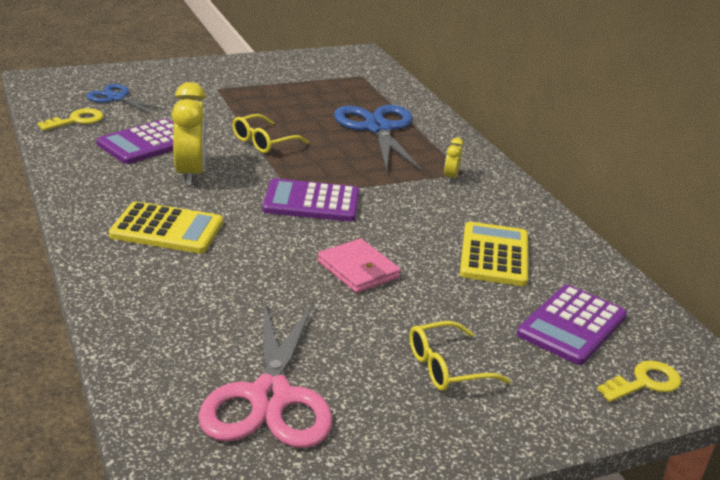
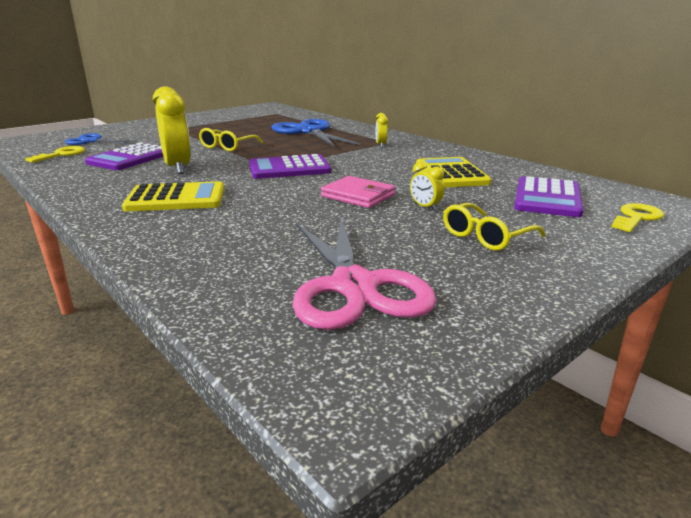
camera: 15 degrees left, 5 degrees down
(418, 306) = (425, 207): none -> yellow clock

